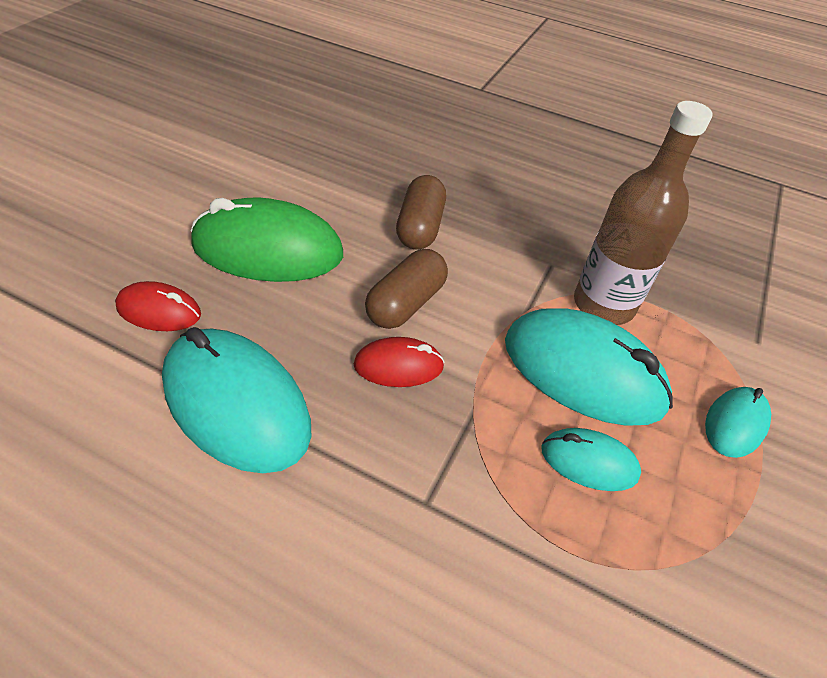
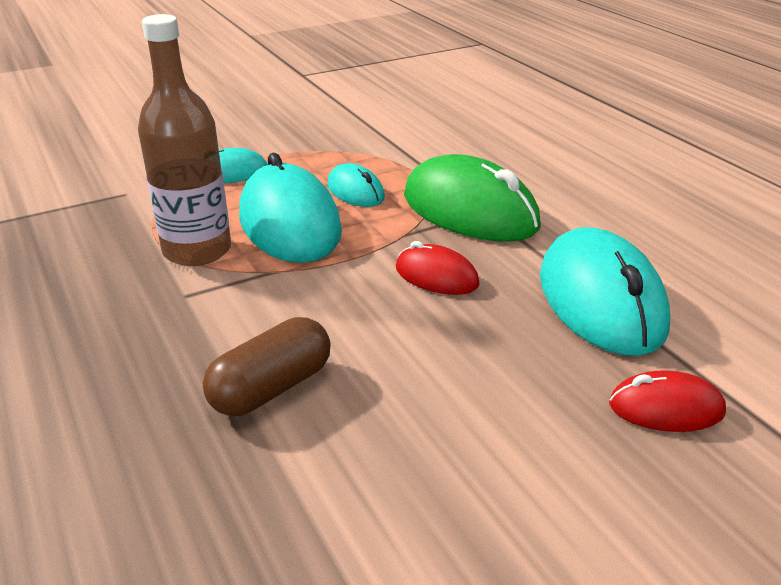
camera: 140 degrees left, 15 degrees down
(159, 311) = (666, 408): red mouse -> red mouse turned 45 degrees counterclockwise
(268, 250) = (497, 435): green mouse -> green mouse (470, 211)
(405, 303) = (381, 317): brown capsule -> none

